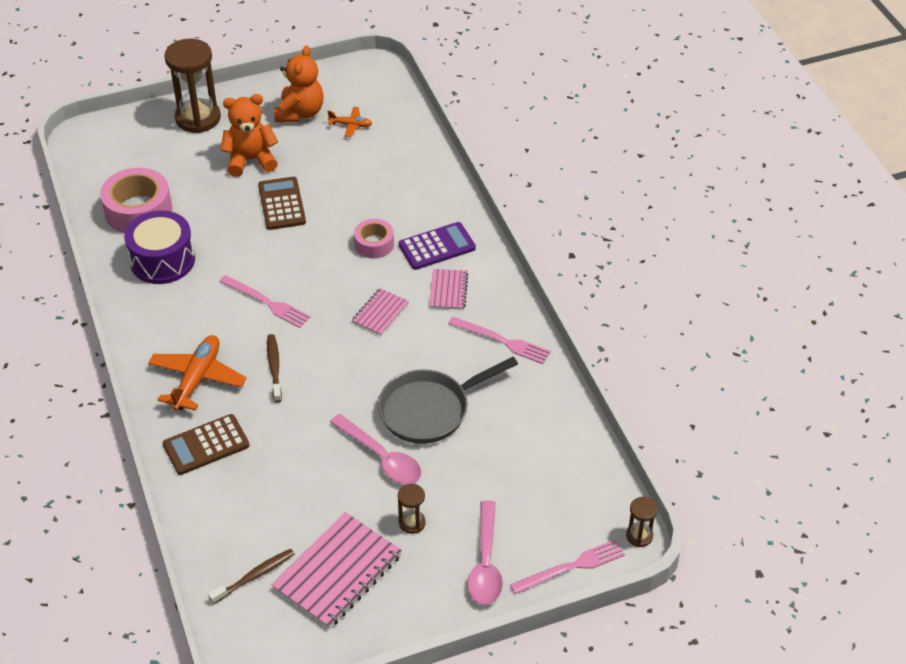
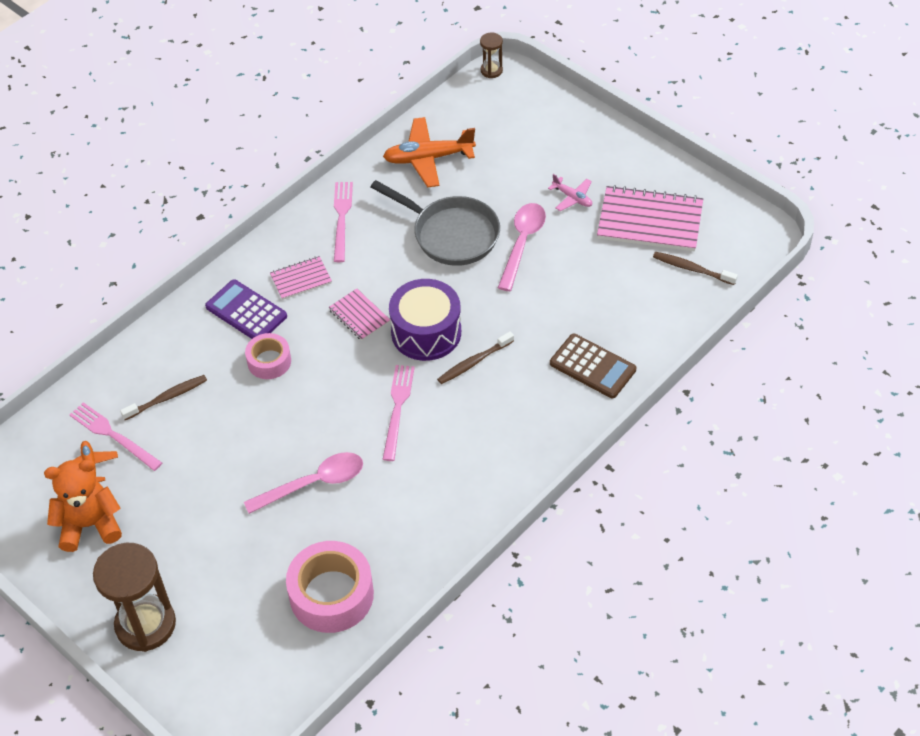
camera: 115 degrees left, 5 degrees up
(162, 260) = (392, 528): purple drum -> purple drum (426, 332)
(197, 379) = (525, 413): orange plane -> orange plane (428, 158)
(251, 160) = (195, 531): orange teddy bear -> none
(282, 204) = (251, 466): brown calculator -> none
(380, 313) = (359, 316): pink notebook -> pink notebook turned 45 degrees clockwise
(382, 178) = (167, 398): none -> brown toothbrush
(412, 523) = (572, 198): brown hourglass -> pink plane
(485, 563) = (577, 142): pink spoon -> pink spoon (314, 483)
(571, 567) = (546, 96): pink fork -> pink fork (113, 435)

